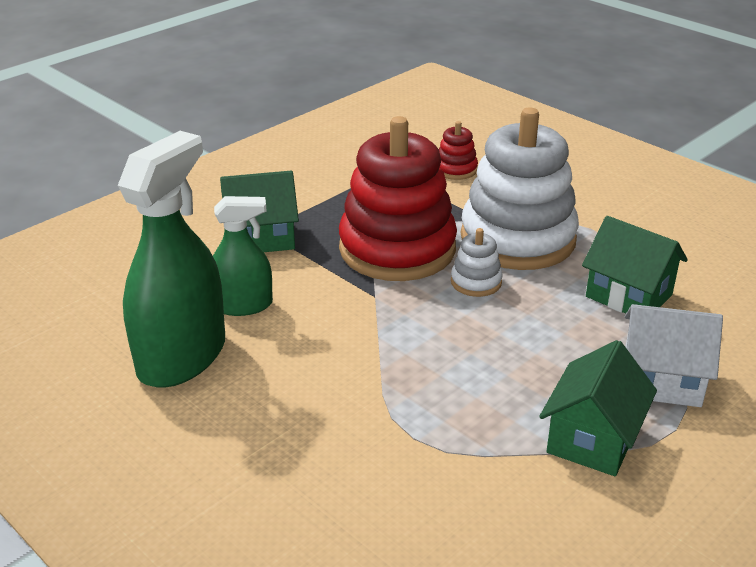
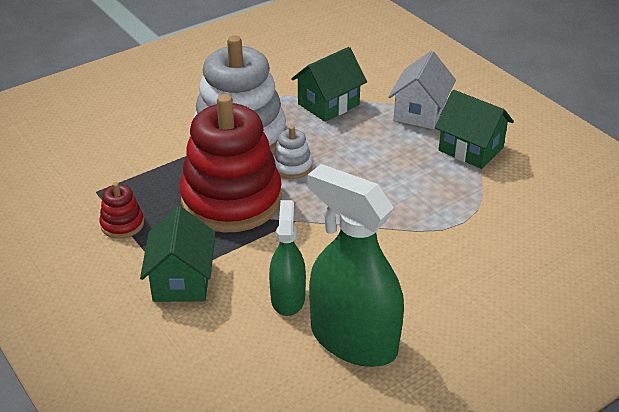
camera: 80 degrees left, 5 degrees up
(456, 169) = (116, 150): red stacking toy -> red stacking toy (122, 224)

